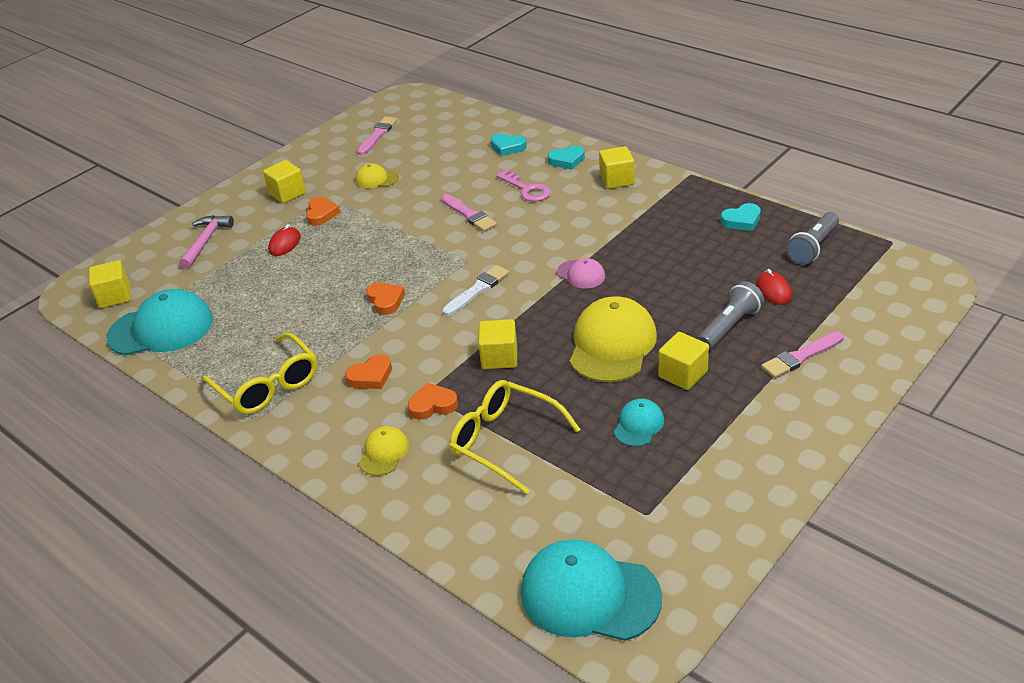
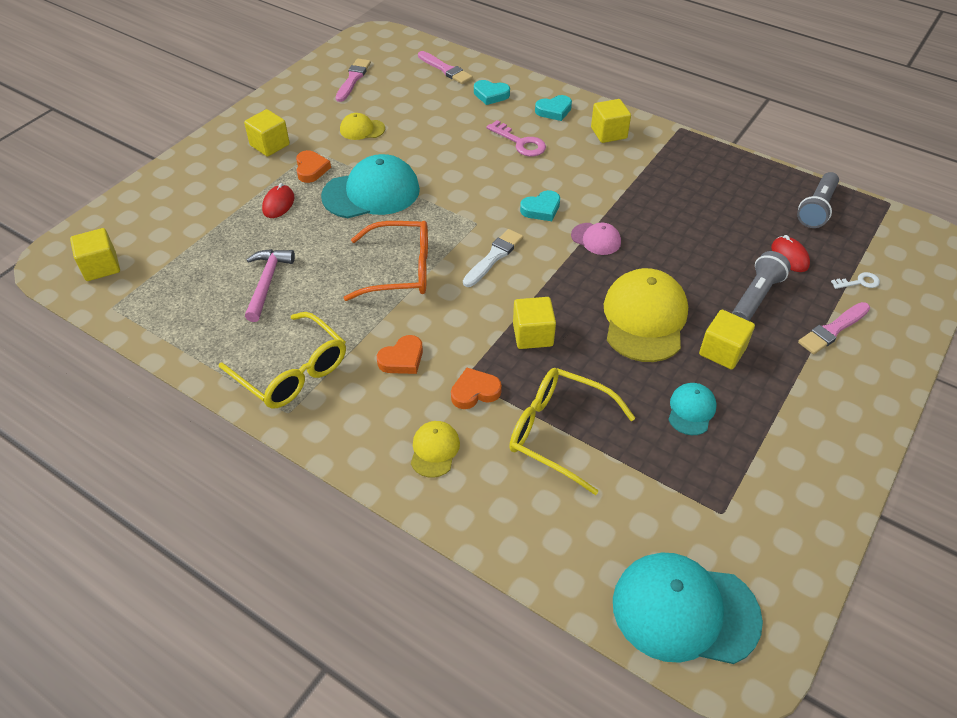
camera: 10 degrees left, 10 degrees up
(161, 328) = (161, 305): turquoise cap -> turquoise cap (371, 192)
(206, 241) = (191, 200): pink hammer -> pink hammer (267, 282)
(385, 301) = (400, 270): orange heart -> orange glasses
(469, 215) = (467, 171): pink brush -> pink brush (445, 69)
(741, 220) = (741, 179): turquoise heart -> turquoise heart (541, 209)
(840, 314) = (859, 282): none -> white key

